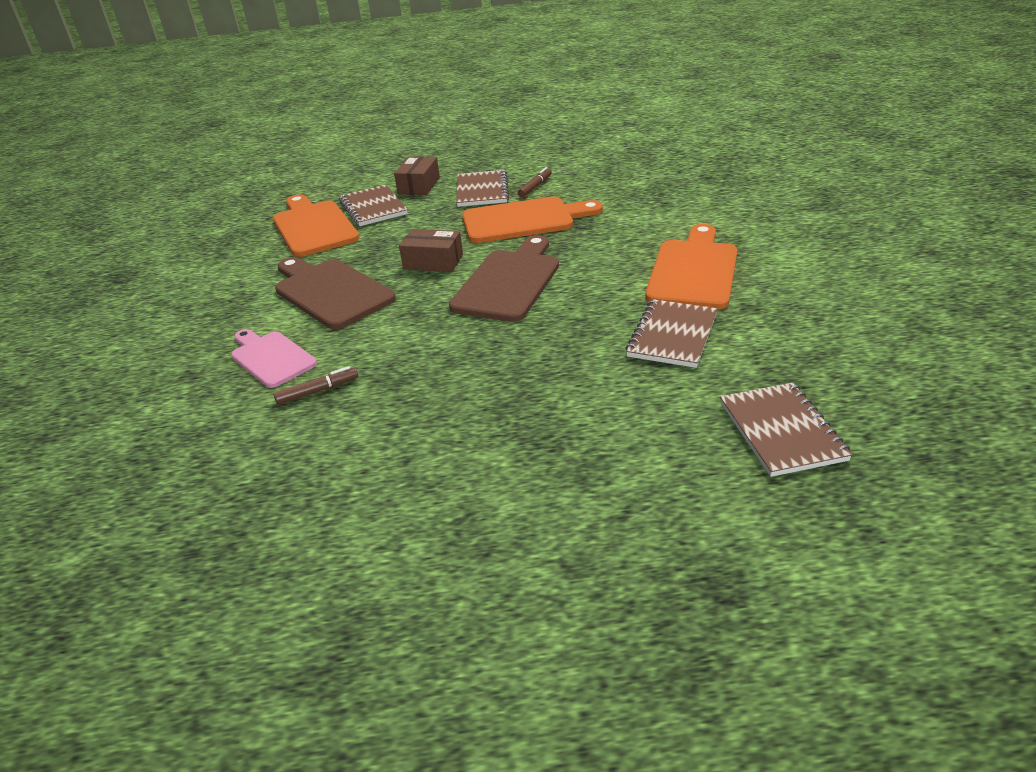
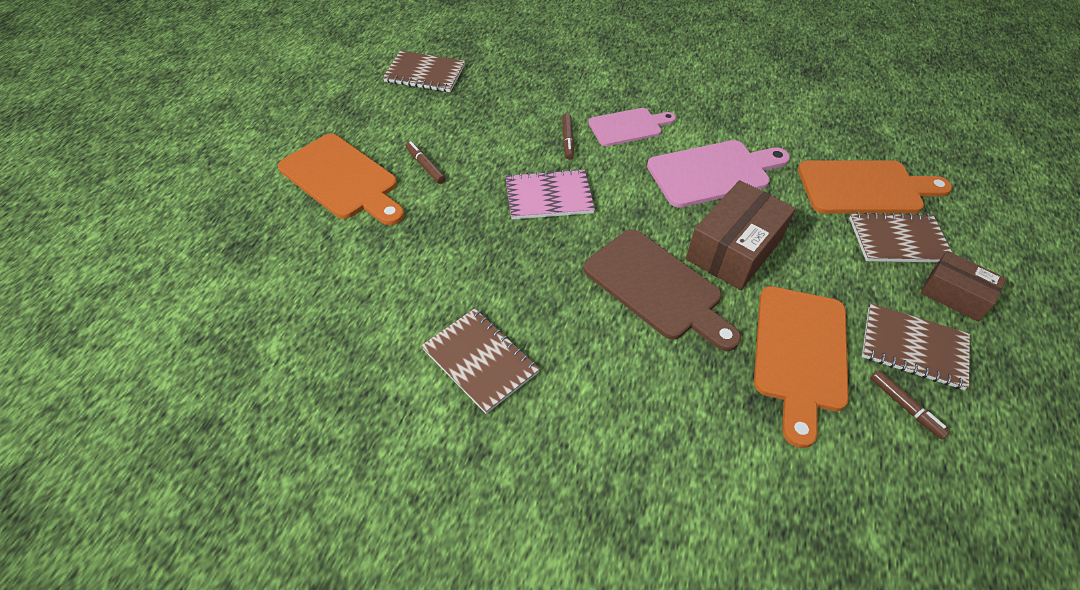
camera: 110 degrees right, 15 degrees up
(330, 292) = (713, 173): brown cutting board -> pink cutting board
(430, 371) = (549, 197): none -> pink notebook
(433, 262) = (734, 249): brown box -> brown box, size x1.60
(435, 486) = (425, 166): none -> brown marker
(693, 271) = (581, 449): orange cutting board -> orange cutting board (342, 179)
(781, 431) = (311, 356): brown notebook -> brown notebook (425, 74)

